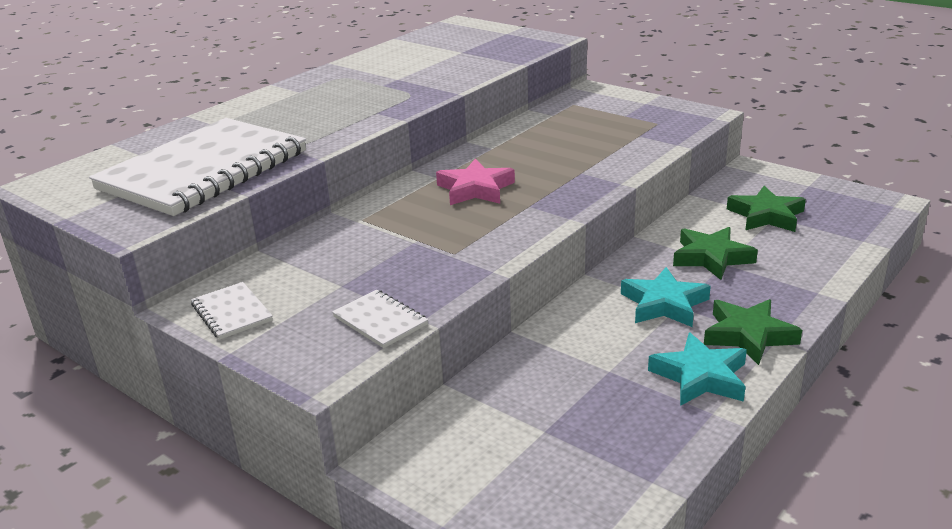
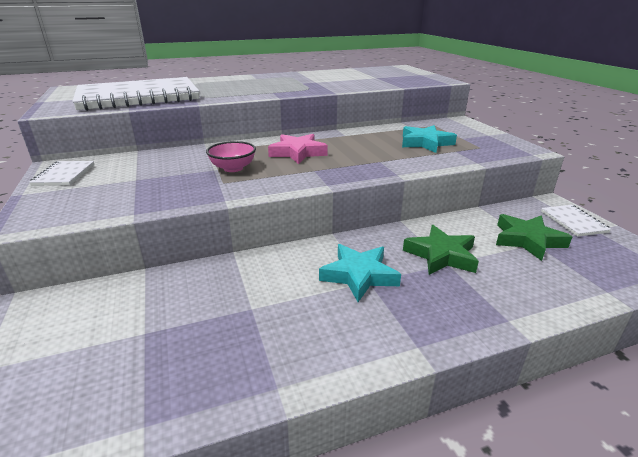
camera: 30 degrees right, 0 degrees up
(380, 321) = (113, 205): white notebook -> white notebook (573, 222)
(434, 233) = (233, 168): none -> pink bowl
(700, 377) = (310, 348): turquoise star -> turquoise star (425, 143)
(748, 335) = (396, 331): green star -> none

